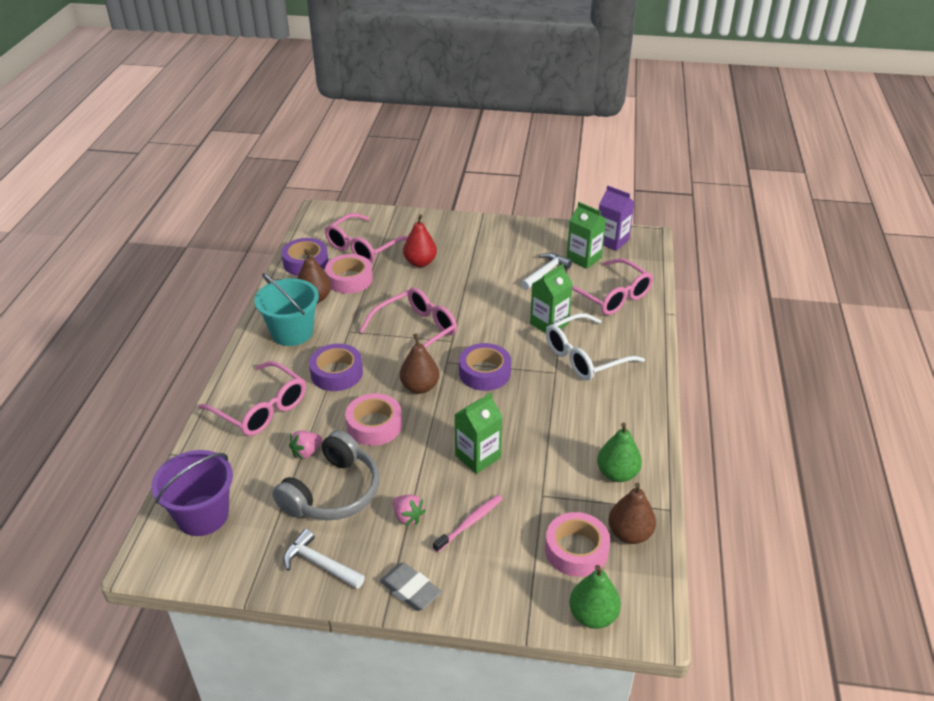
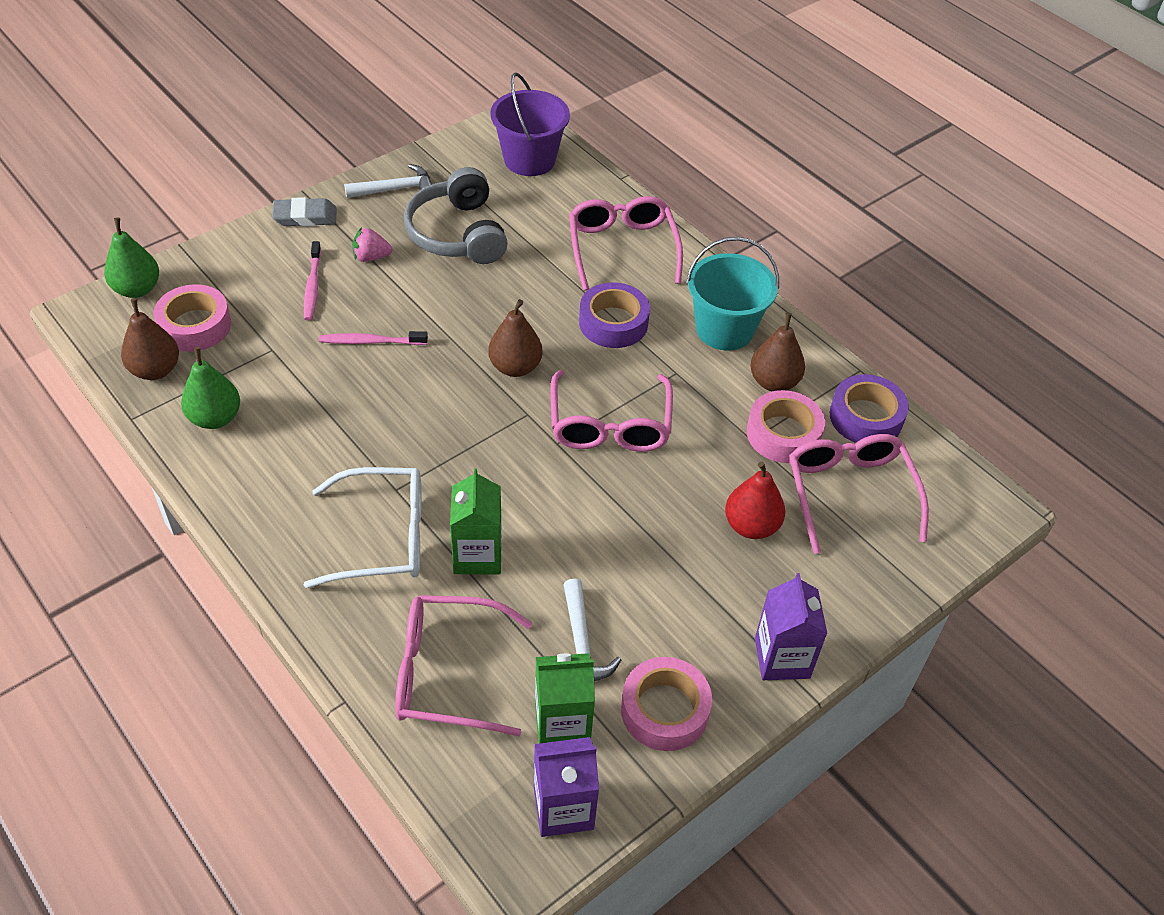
camera: 130 degrees right, 10 degrees up
(261, 409) = (622, 248): pink glasses -> pink glasses turned 90 degrees clockwise
(306, 452) = (526, 245): pink strawberry -> none
(374, 425) = (504, 303): pink tape -> pink tape (664, 710)
(476, 227) = (782, 658): none -> purple carton
(477, 456) = (371, 342): green carton -> pink toothbrush
(484, 372) = (472, 430): purple tape -> none
(585, 357) = (383, 537): white glasses -> white glasses turned 75 degrees clockwise

